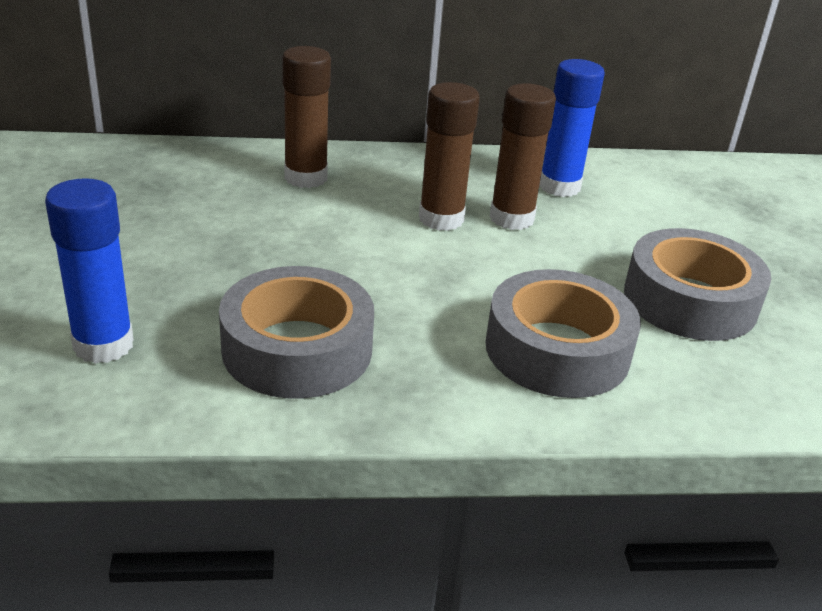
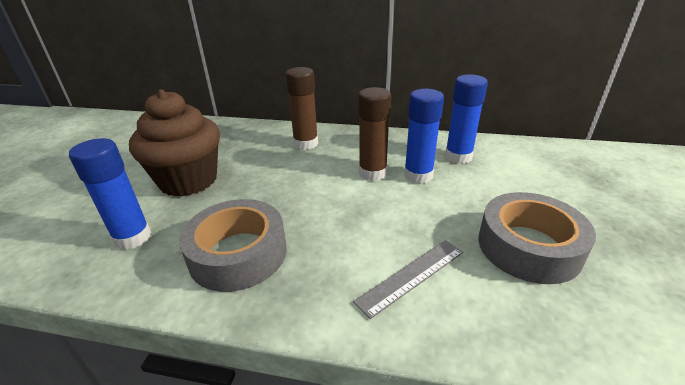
camera: 20 degrees right, 0 degrees up
(134, 251) = (188, 180): none -> brown cupcake
(511, 218) = (418, 175): brown glue stick -> blue glue stick
(557, 350) = (411, 276): grey tape -> grey ruler

